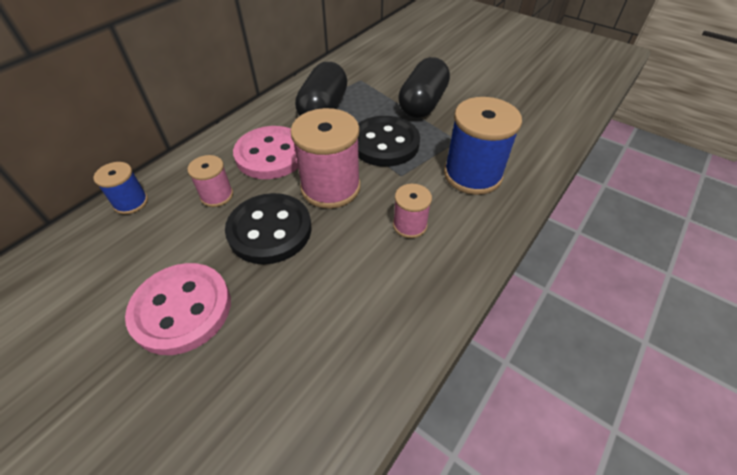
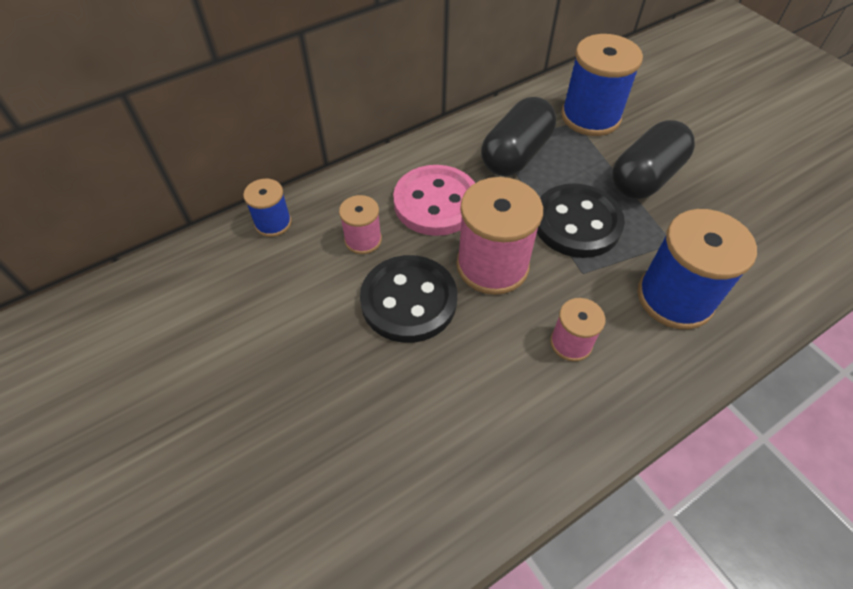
camera: 20 degrees right, 5 degrees up
(182, 309) = (296, 365): pink button -> none
(370, 74) = (590, 117): none -> blue spool

